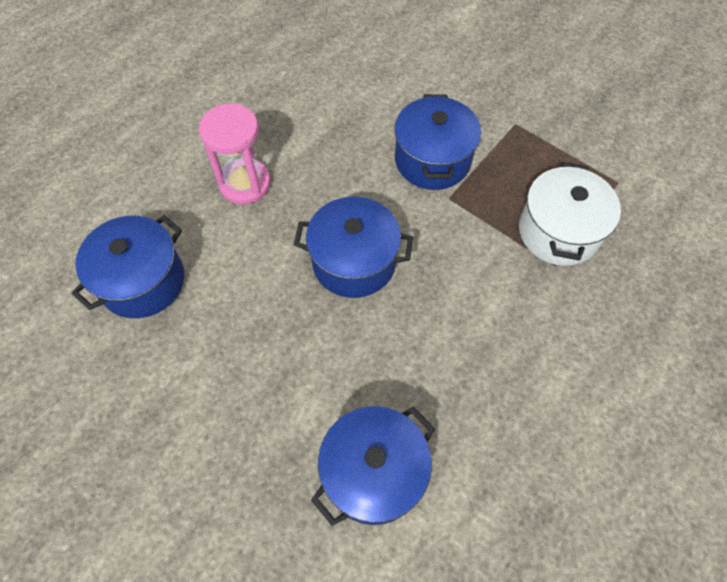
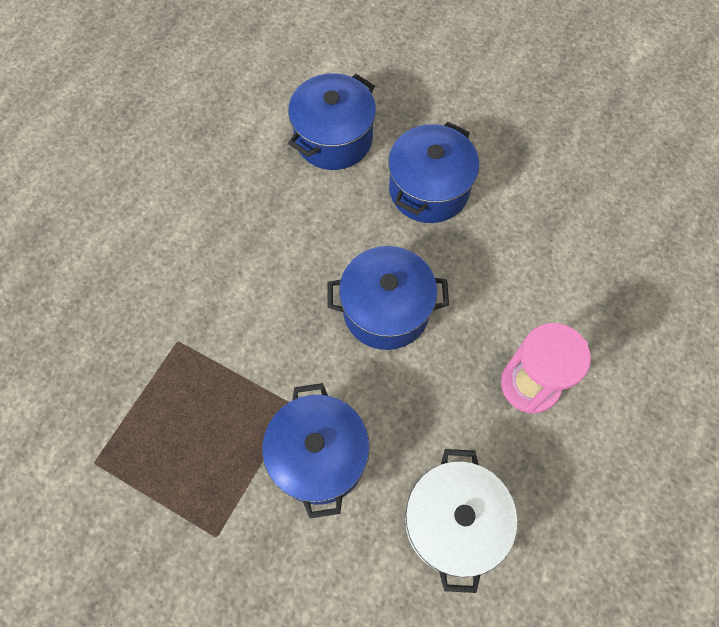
camera: 170 degrees right, 5 degrees up
(142, 281) = (586, 257): blue pot -> blue pot (429, 189)
(558, 232) = (171, 381): white pot -> white pot (453, 522)

